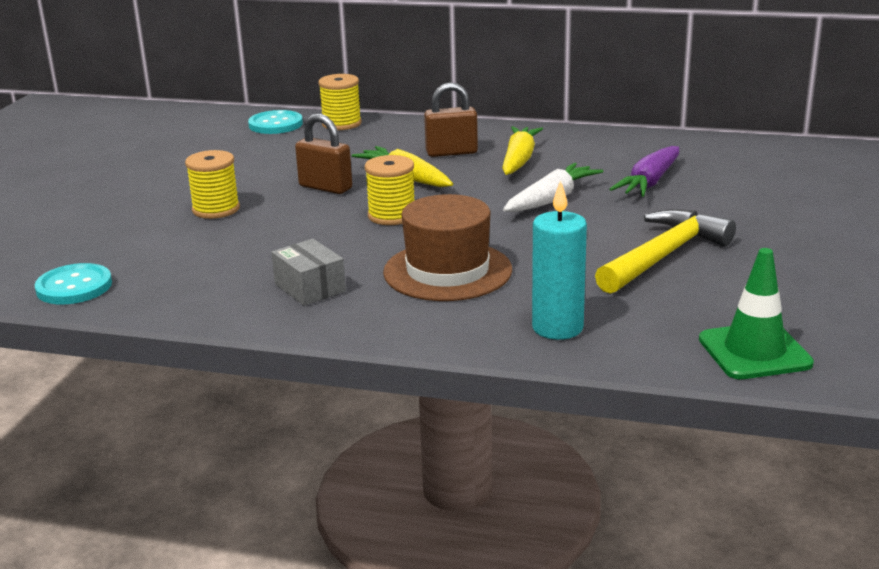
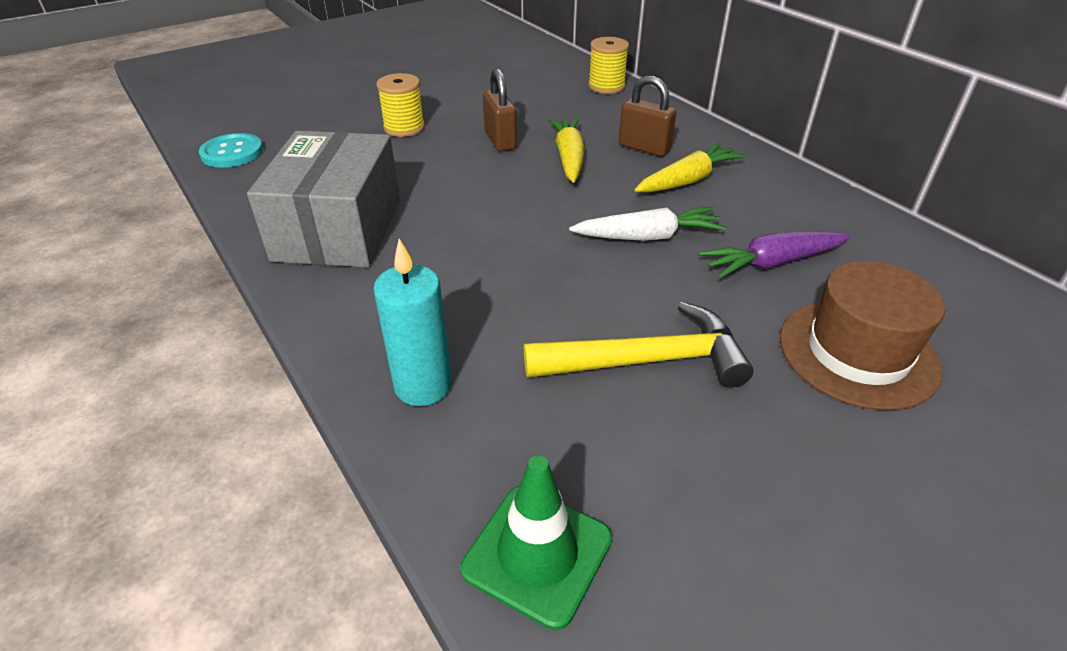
camera: 40 degrees right, 15 degrees up
(275, 124) = (560, 69): turquoise button -> none
(310, 288) = (338, 229): grey box -> grey box, size x2.16
(392, 216) = (500, 190): yellow spool -> none
(447, 271) = (447, 268): brown hat -> brown hat (857, 352)

